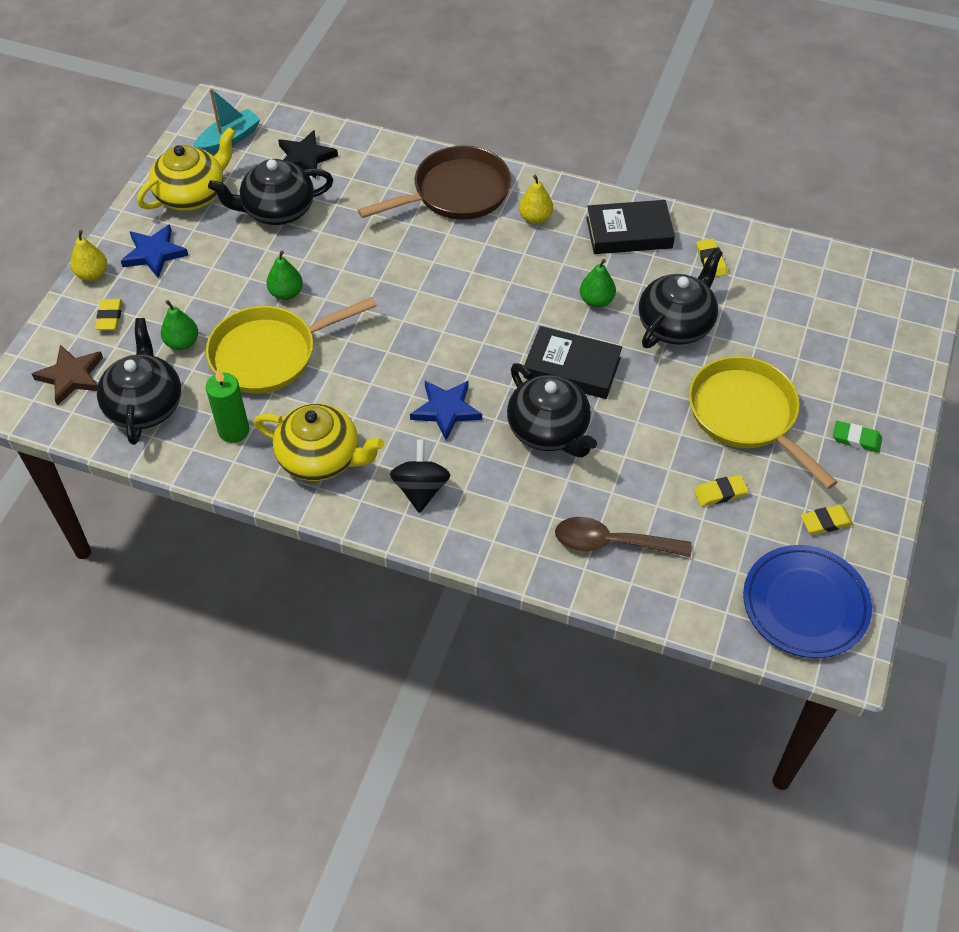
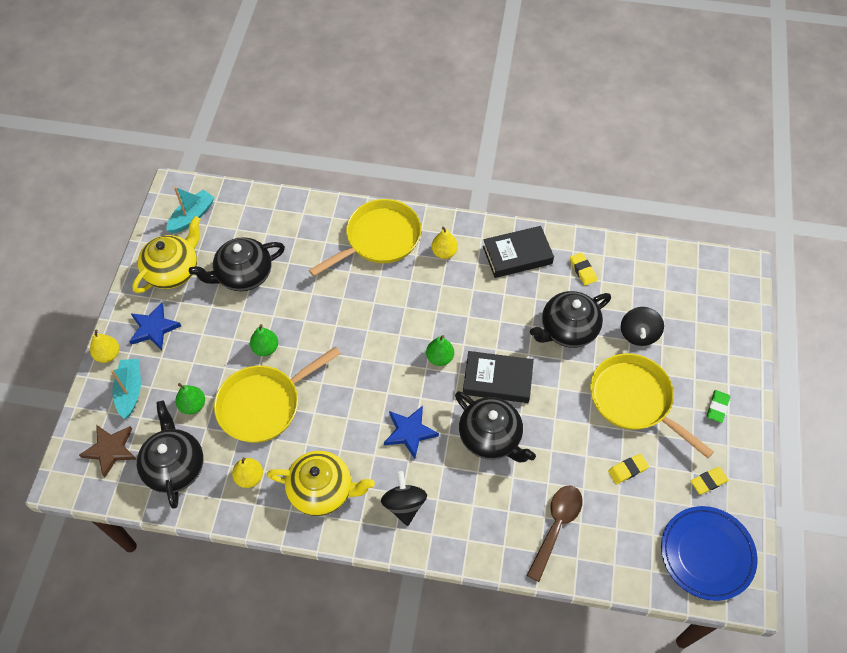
camera: 10 degrees left, 5 degrees up
(110, 317) = (130, 391): yellow eraser -> turquoise boat
(234, 430) = (249, 477): green candle -> yellow pear
(305, 157) = (256, 224): black star -> none
(455, 193) = (379, 239): brown pan -> yellow pan
(596, 301) = (504, 318): green pear -> green pear (439, 358)
(611, 543) = (556, 526): brown spoon -> brown spoon turned 120 degrees clockwise
(676, 324) = (567, 329): black teapot -> black teapot turned 150 degrees counterclockwise
(769, 342) = (638, 334): none -> black spinning top
(856, 439) = (717, 407): green eraser -> green eraser turned 75 degrees counterclockwise

